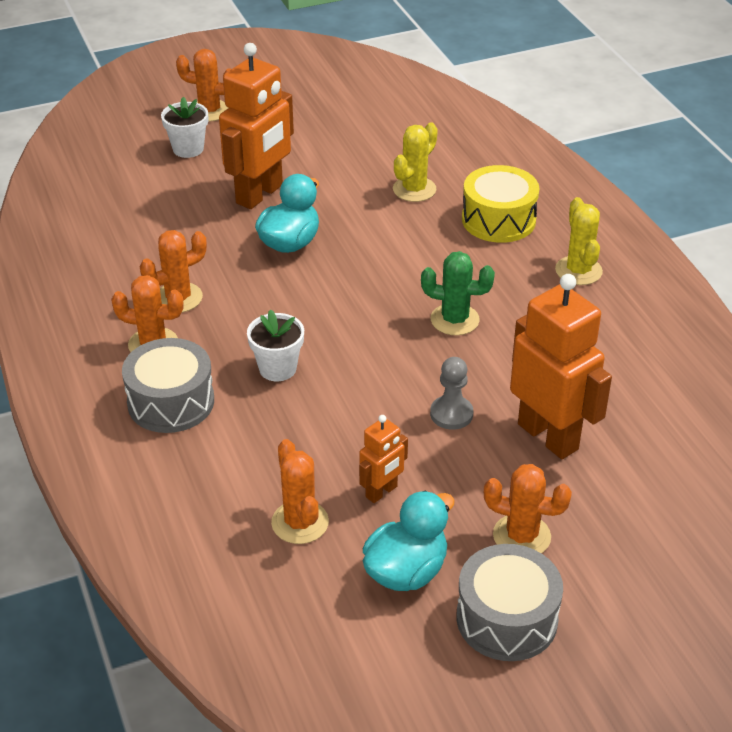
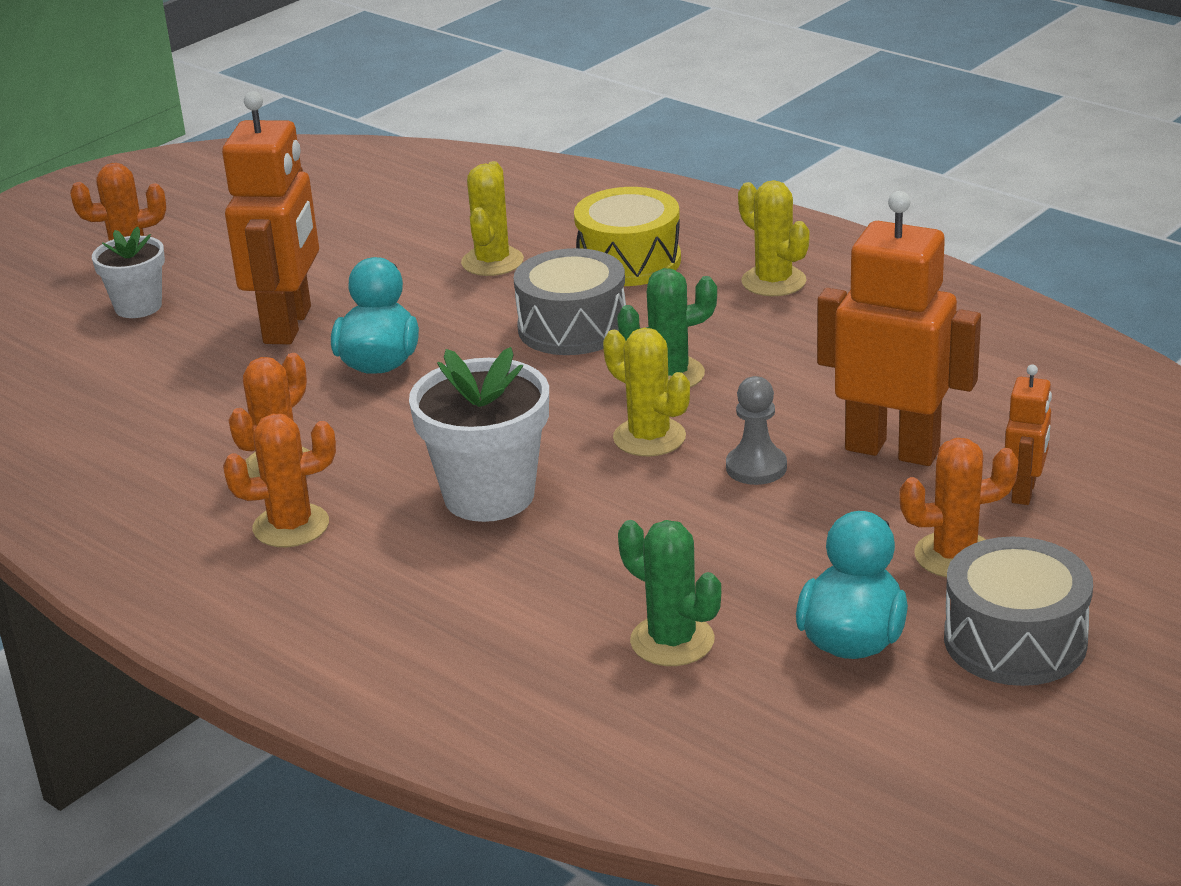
camera: 25 degrees left, 10 degrees down
(171, 402) = (376, 578): grey drum -> grey drum (572, 327)
(277, 368) = (489, 495): white flower pot -> white flower pot, size x1.64
(300, 522) = (672, 641): orange cactus -> green cactus
(382, 492) = (745, 573): orange robot -> orange robot (1024, 492)
(404, 364) = (649, 437): none -> yellow cactus

